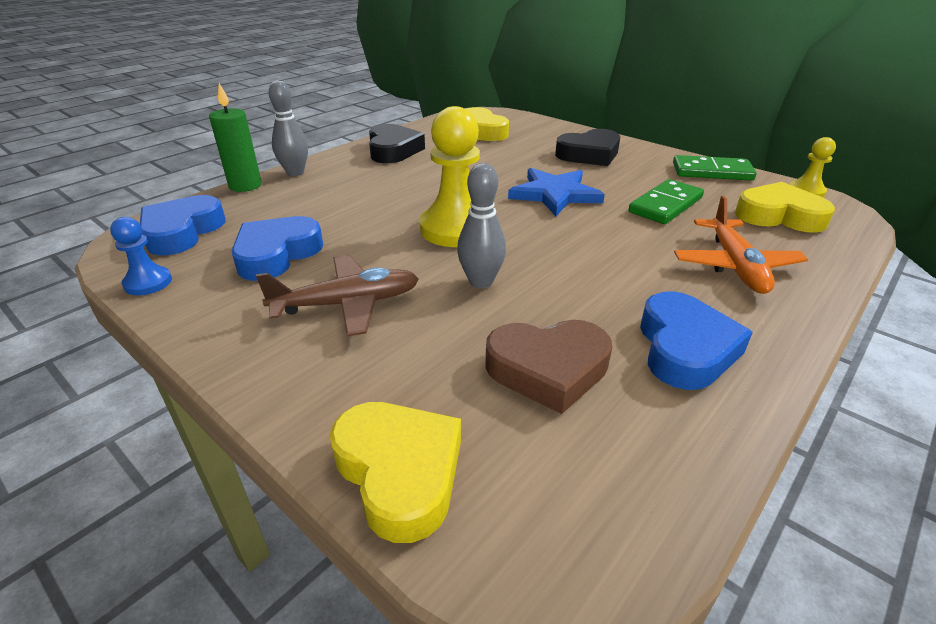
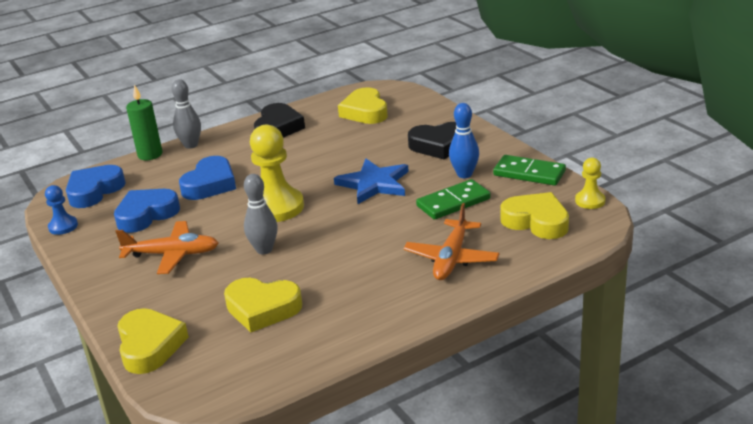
camera: 20 degrees right, 5 degrees down
(347, 304) = (172, 254): brown plane -> orange plane
(548, 369) = (262, 309): brown heart -> yellow heart
(646, 178) = (464, 174): none -> blue bowling pin
(684, 348) = (355, 308): blue heart -> blue heart (210, 184)

